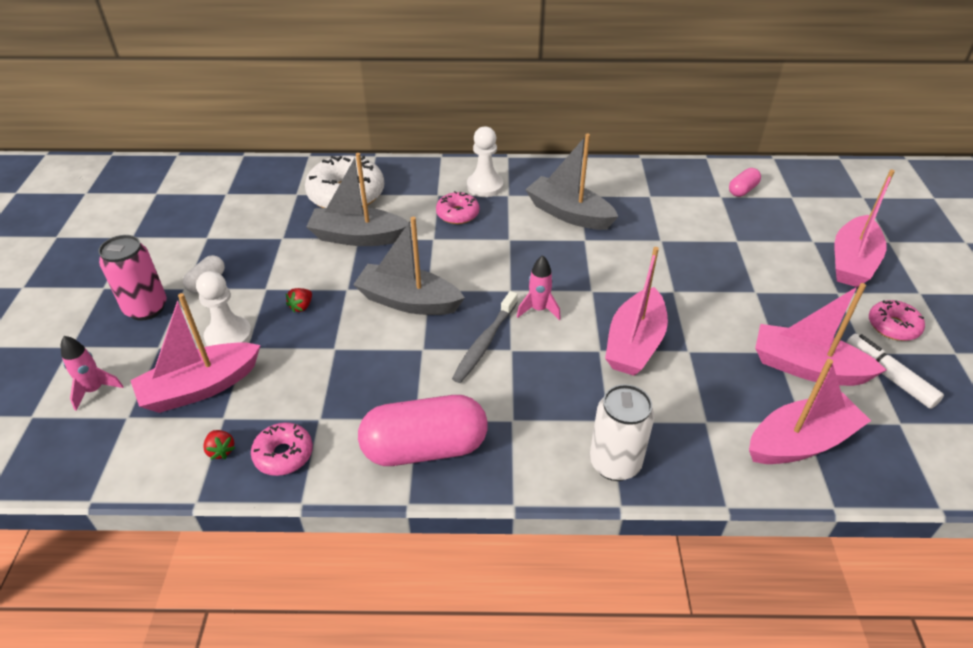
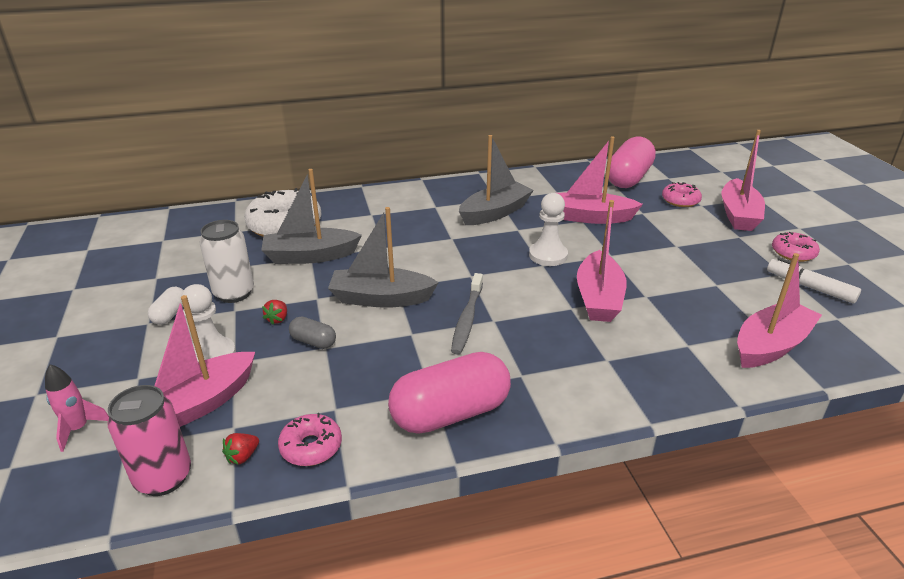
camera: 15 degrees left, 10 degrees down
(146, 308) = (112, 346): pink can -> pink can (163, 478)
(221, 451) = (242, 456): red strawberry -> red strawberry turned 90 degrees clockwise
(326, 339) = (313, 342): none -> grey capsule
(457, 214) = (396, 226): pink donut -> pink donut (680, 200)
(485, 186) = (411, 203): white pawn -> white pawn (548, 255)
(538, 309) = (503, 286): pink rocket -> none
(569, 214) = (495, 213): grey boat -> grey boat turned 120 degrees clockwise
(615, 463) = (628, 391): white can -> white can (234, 293)
(742, 190) = (628, 178): pink capsule -> pink capsule, size x2.15
(807, 367) = (745, 292): pink boat -> pink boat (590, 217)

